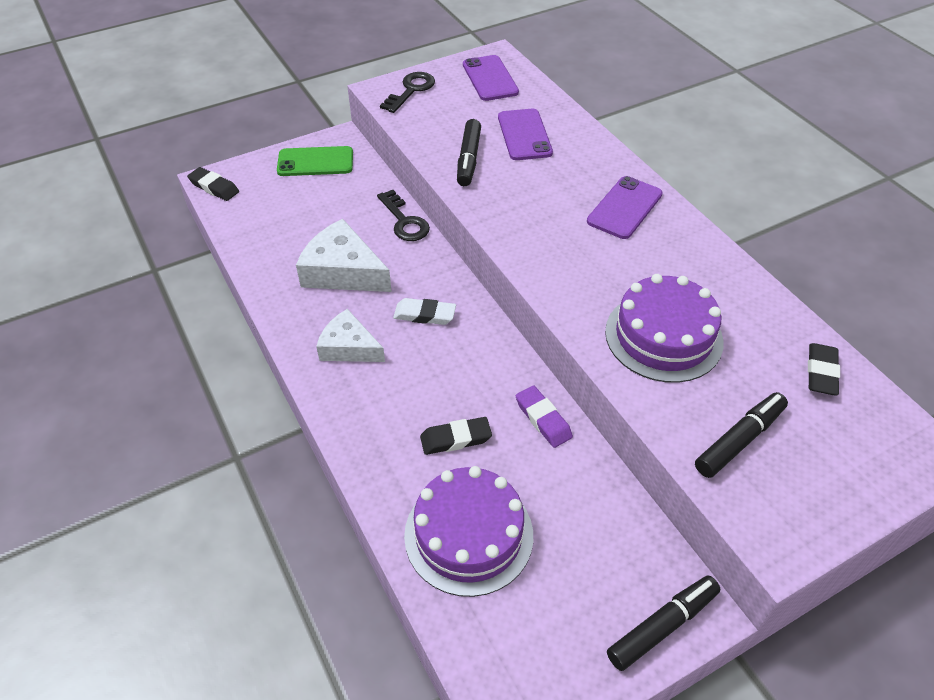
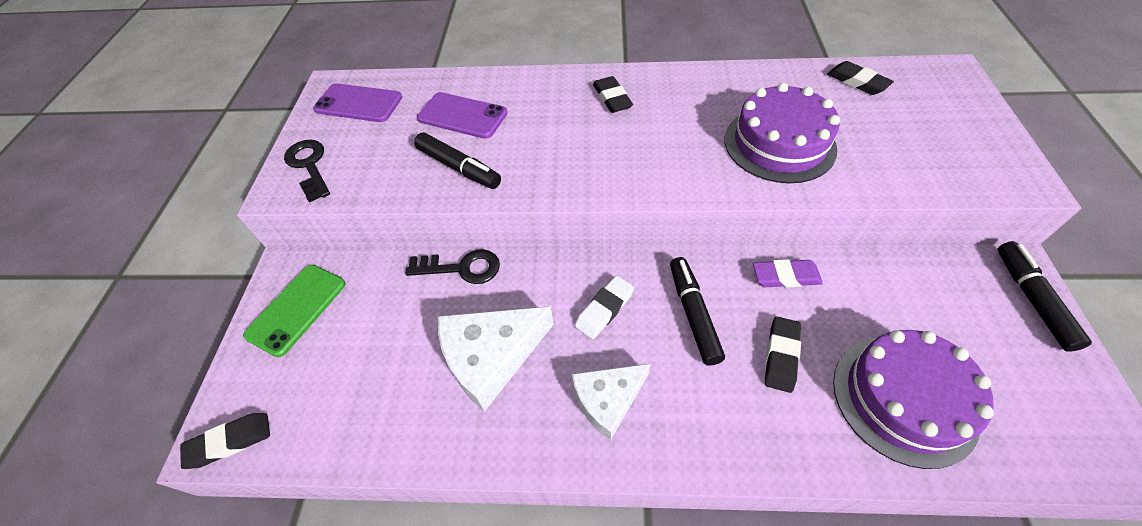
camera: 55 degrees left, 5 degrees up
(625, 208) = (612, 98): purple phone -> black eraser
(739, 440) = (912, 153): black marker -> black marker (693, 314)

